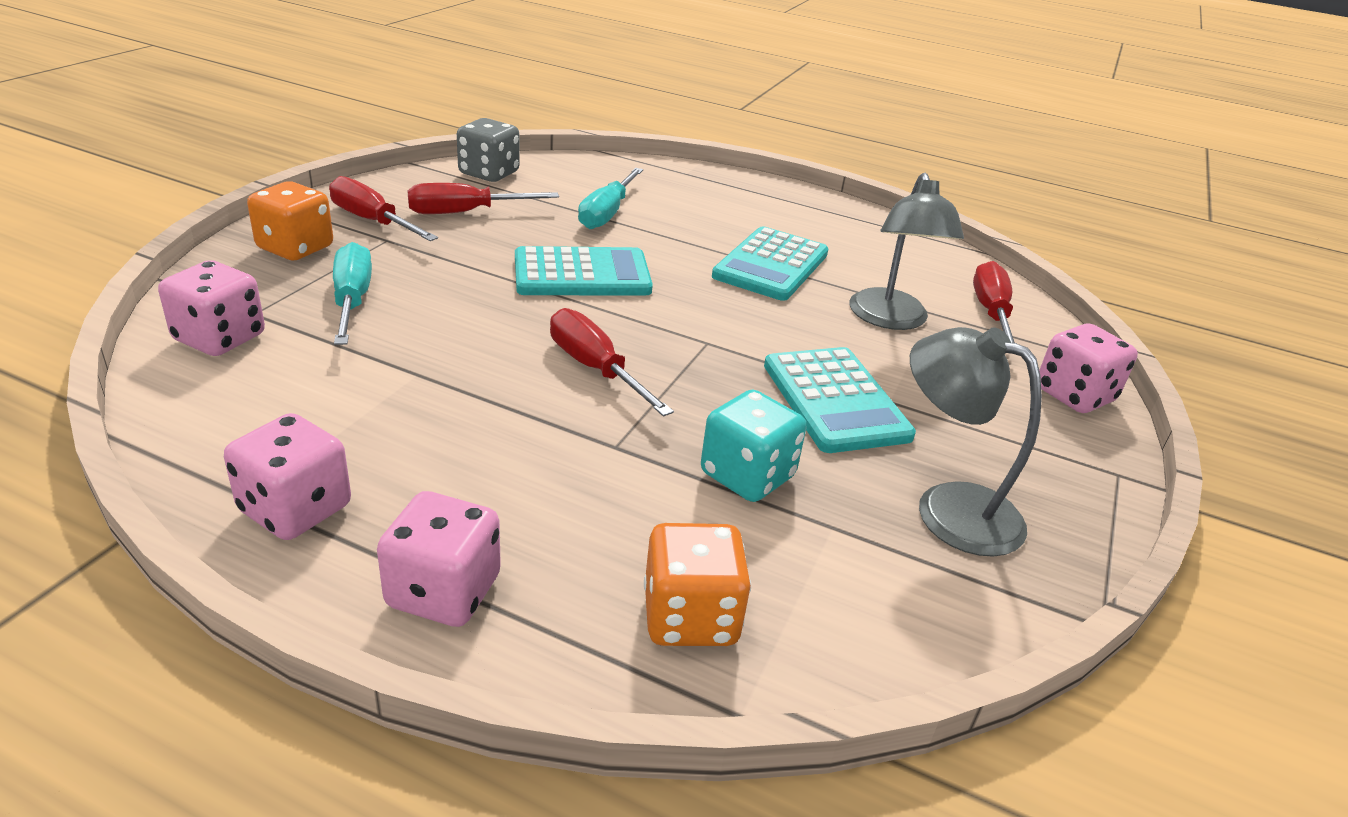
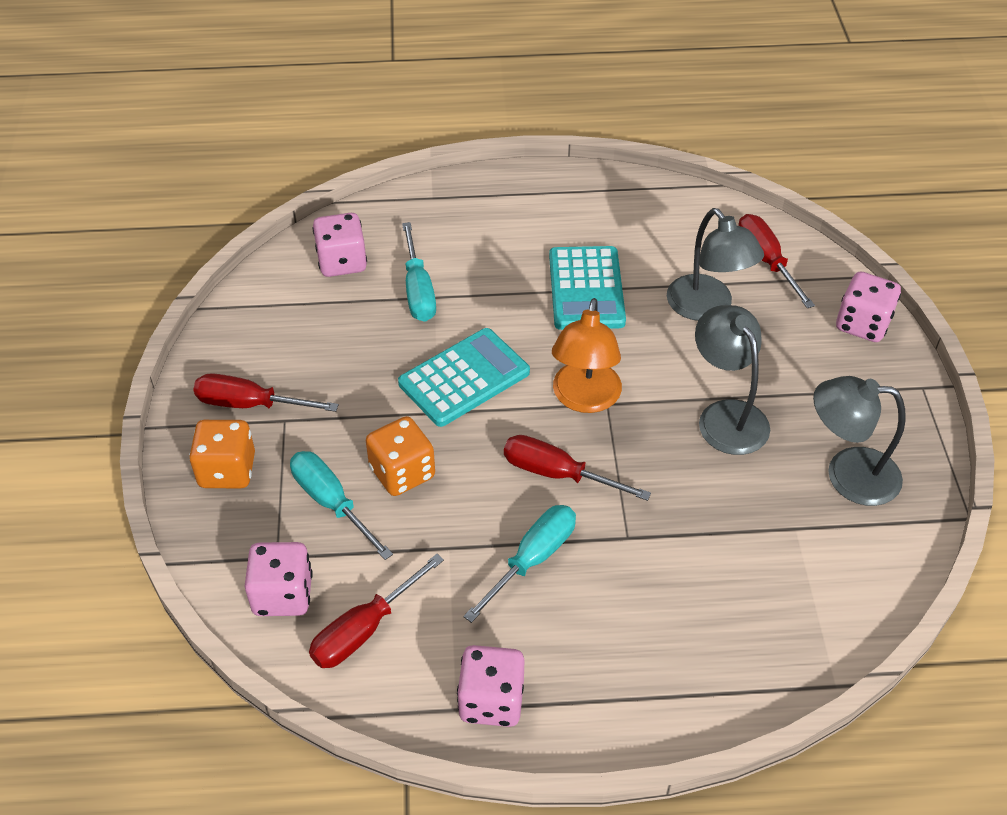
camera: 25 degrees left, 15 degrees up
(443, 591) = (629, 704): pink dice -> pink dice (342, 262)
(465, 212) = (310, 352): red screwdriver -> red screwdriver (364, 630)
(489, 173) = (278, 288): grey dice -> none
(490, 418) = (532, 559): none -> turquoise screwdriver
(686, 330) = (584, 399): none -> orange lamp
(690, 617) = (768, 640): orange dice -> orange dice (402, 472)
(747, 475) = (721, 515): turquoise dice -> none
(835, 400) = (726, 415): turquoise calculator -> grey lamp

